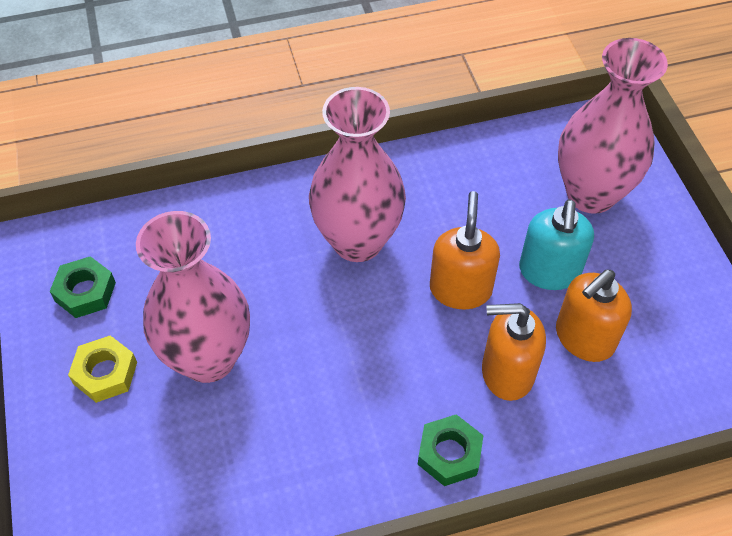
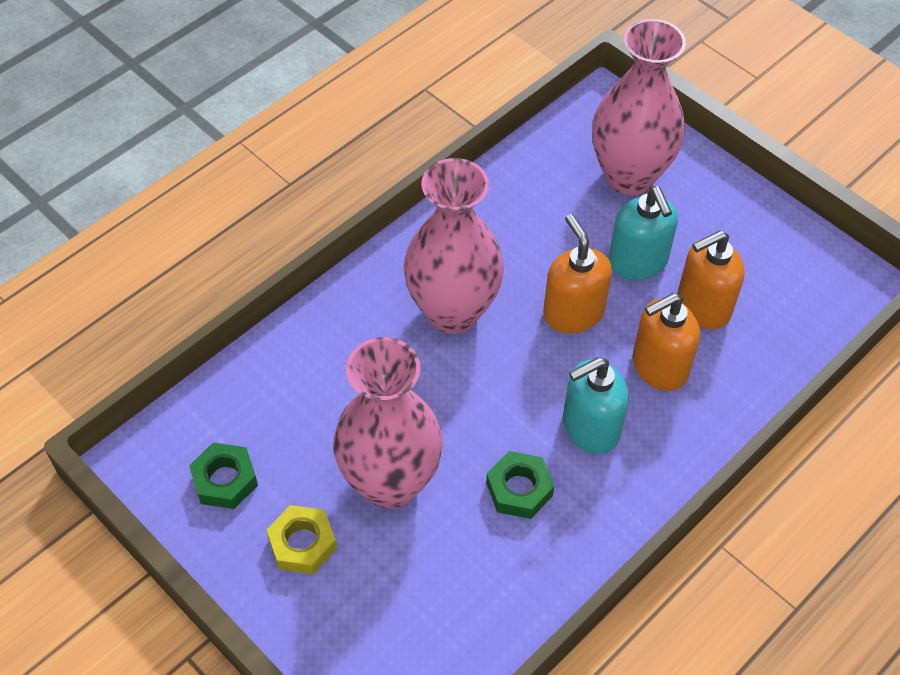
camera: 30 degrees left, 0 degrees up
(407, 396) = (590, 428): none -> turquoise soap dispenser
(449, 454) = (656, 458): green nut -> green nut (519, 489)
(584, 338) = (702, 307): orange soap dispenser -> orange soap dispenser turned 45 degrees clockwise

